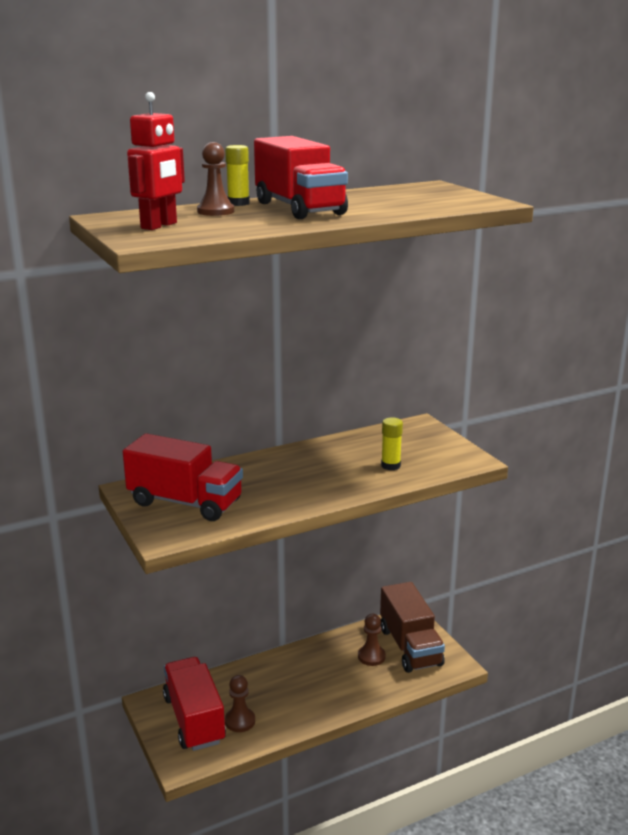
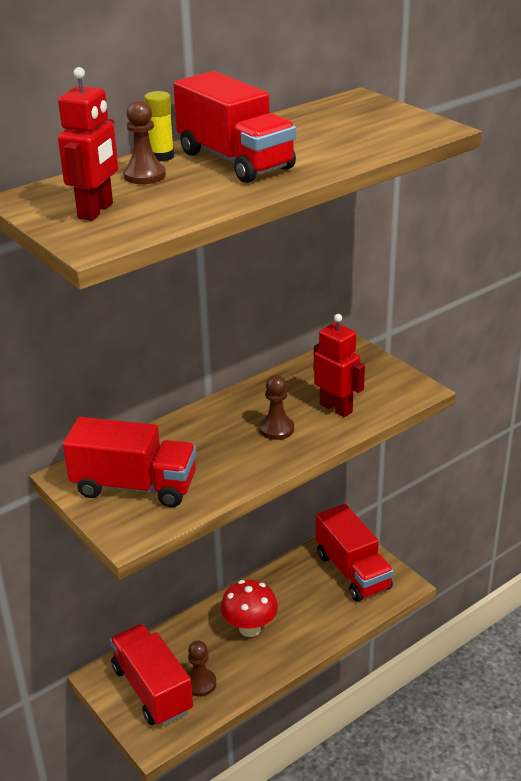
camera: 10 degrees left, 10 degrees up
(299, 681) = (250, 628): none -> red mushroom
(371, 656) = (316, 588): brown pawn -> brown pawn (276, 429)
(390, 465) = (336, 408): yellow glue stick -> red robot
(410, 647) = (352, 571): brown truck -> red truck

